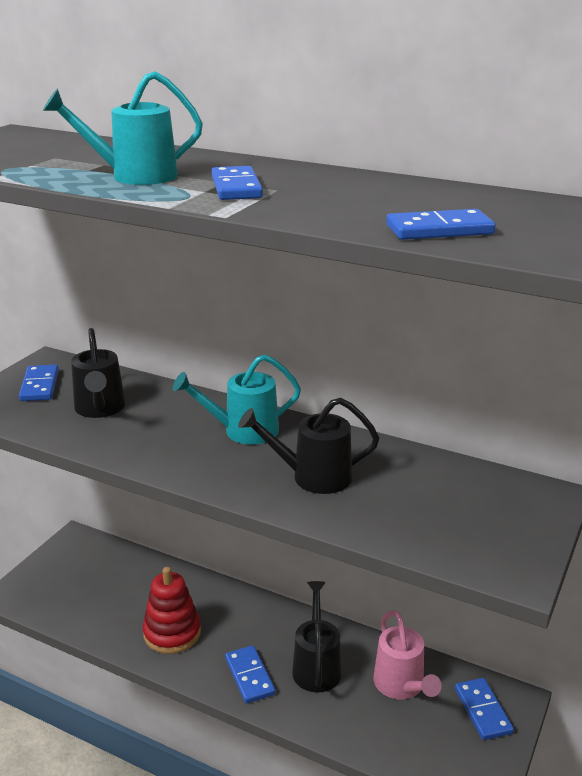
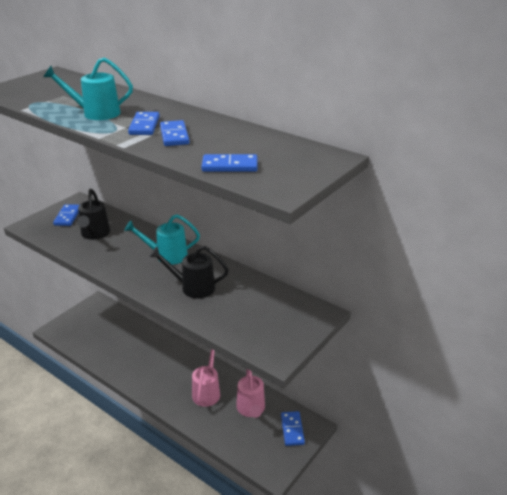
camera: 10 degrees right, 5 degrees up
(172, 633) = (133, 362): red stacking toy -> none
(249, 676) = (168, 392): blue domino -> blue domino (174, 135)
(316, 665) = (207, 391): black watering can -> pink watering can

